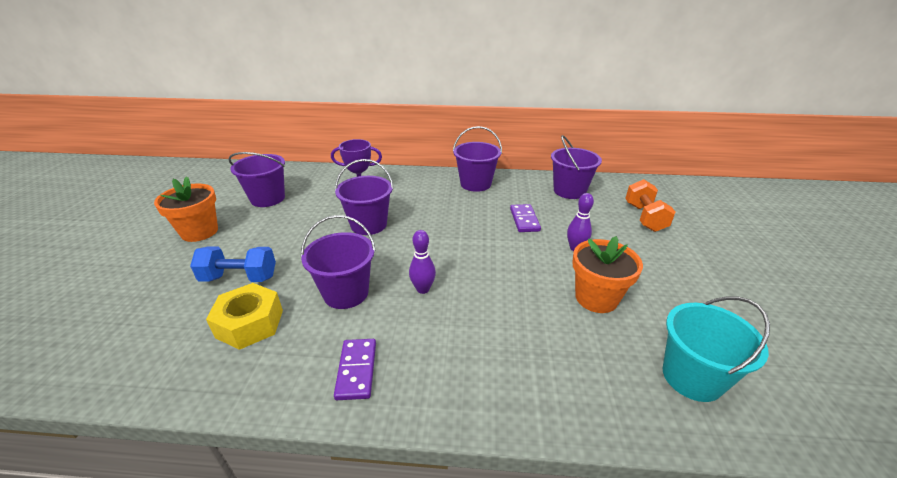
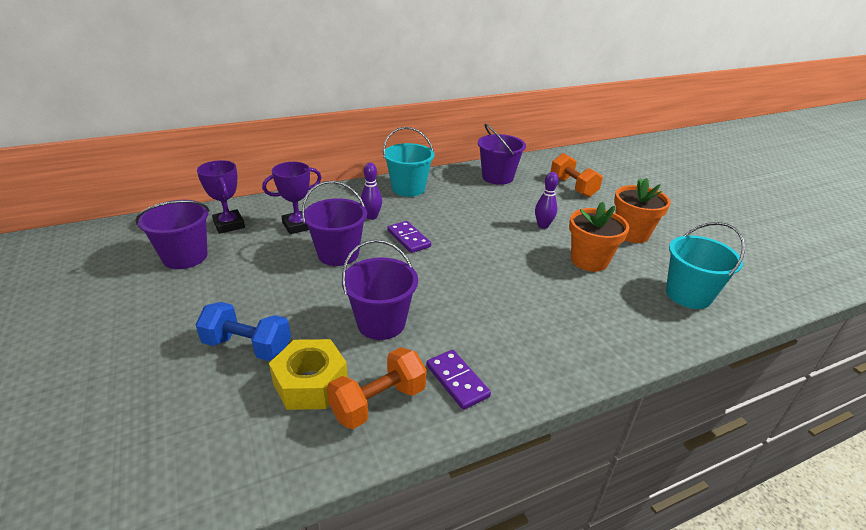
camera: 30 degrees left, 0 degrees up
(199, 232) = (134, 316): orange flower pot -> orange flower pot (631, 234)
(240, 278) = (247, 346): blue dumbbell -> blue dumbbell turned 45 degrees clockwise
(279, 361) = (378, 402): none -> orange dumbbell
(316, 182) = (229, 225): none -> purple trophy
(423, 289) = (450, 296): purple bowling pin -> purple bowling pin (371, 217)
(475, 184) = (408, 188): purple bucket -> turquoise bucket
(524, 220) = (482, 212): purple domino -> purple domino (408, 239)

